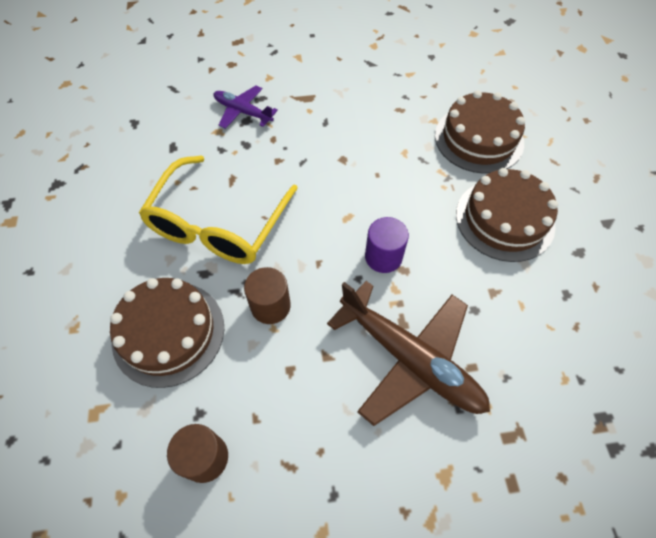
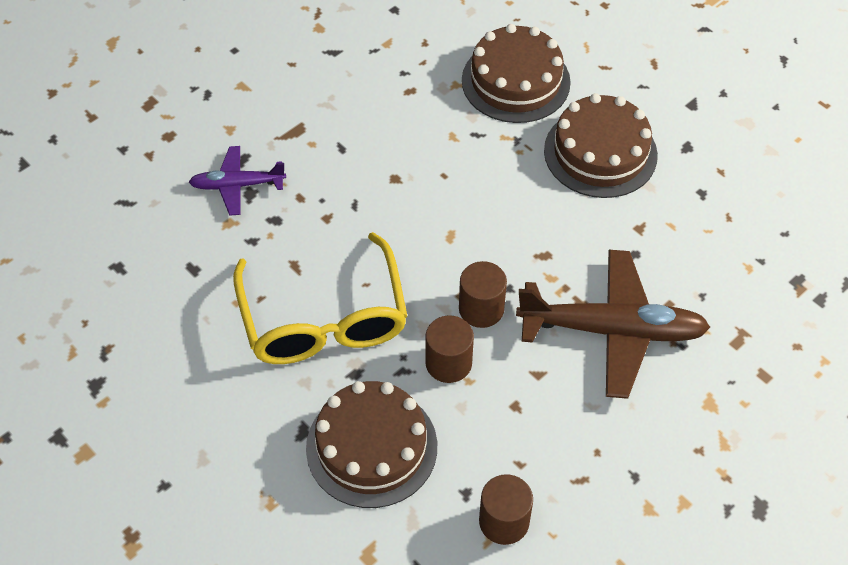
camera: 35 degrees left, 5 degrees down
(326, 281) = (481, 309): none -> brown cylinder
(383, 257) = (516, 254): purple cylinder -> none

